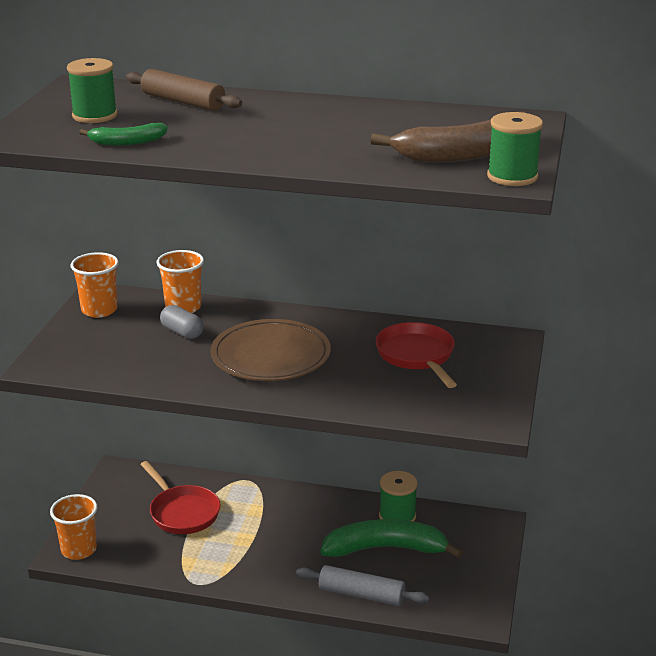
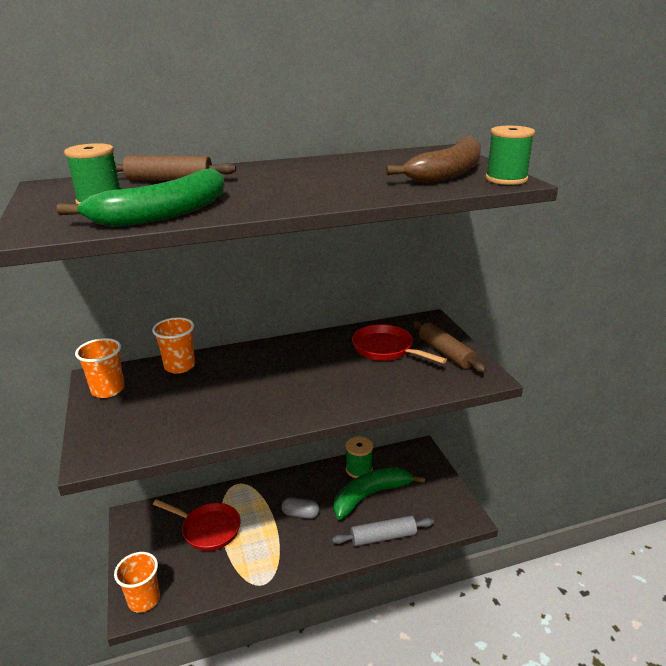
camera: 30 degrees left, 0 degrees up
(127, 142) = (164, 214): green banana -> green banana, size x1.95
(182, 332) = (197, 386): grey capsule -> grey capsule (300, 514)
(271, 356) = (285, 382): brown plate -> none
(482, 381) = (445, 353): none -> brown rolling pin

